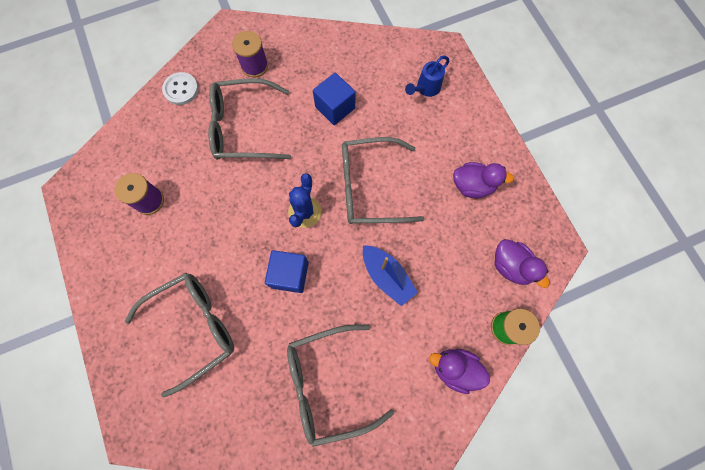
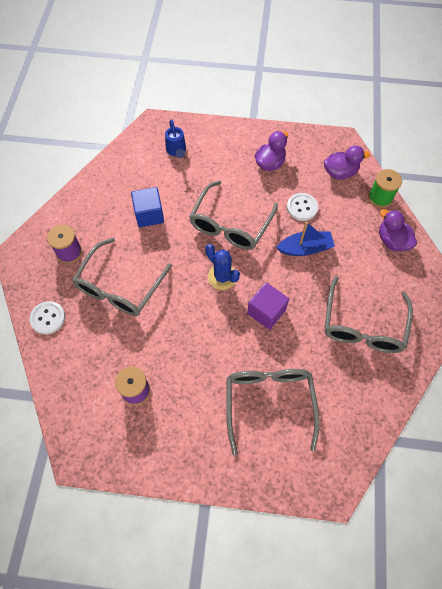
camera: 60 degrees left, 10 degrees down
(290, 274) = (266, 311): blue cube -> purple cube
(436, 247) = (302, 207): none -> white button
(454, 368) = (392, 241): purple duck -> purple duck turned 90 degrees clockwise

